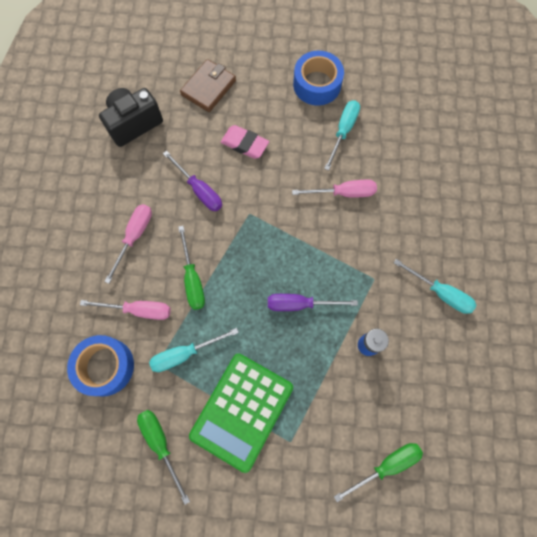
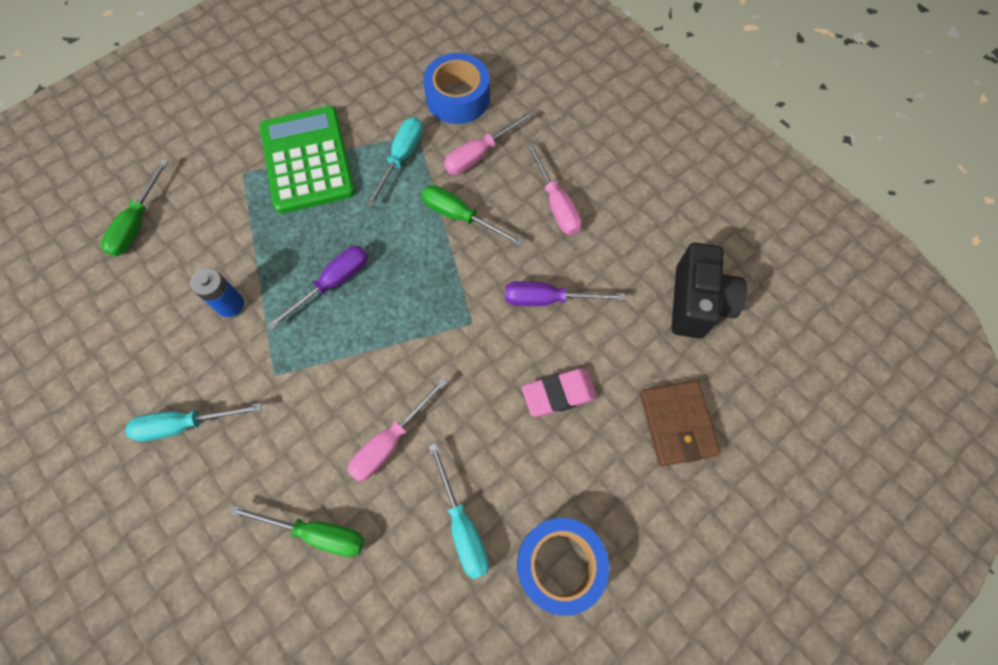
camera: 135 degrees right, 5 degrees down
(161, 443) = (354, 90): green screwdriver -> green screwdriver (317, 533)

